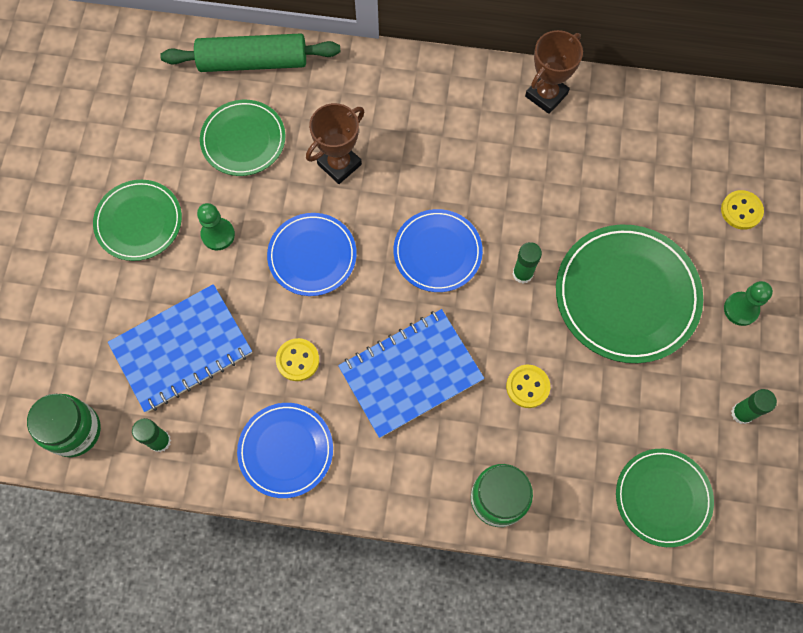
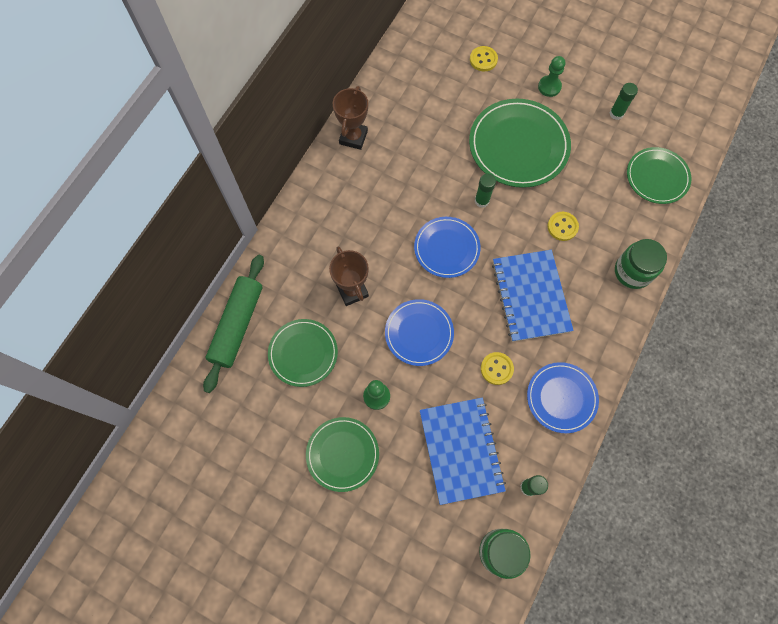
camera: 70 degrees left, 0 degrees up
(546, 95) = (353, 137): brown trophy -> brown trophy turned 45 degrees clockwise

